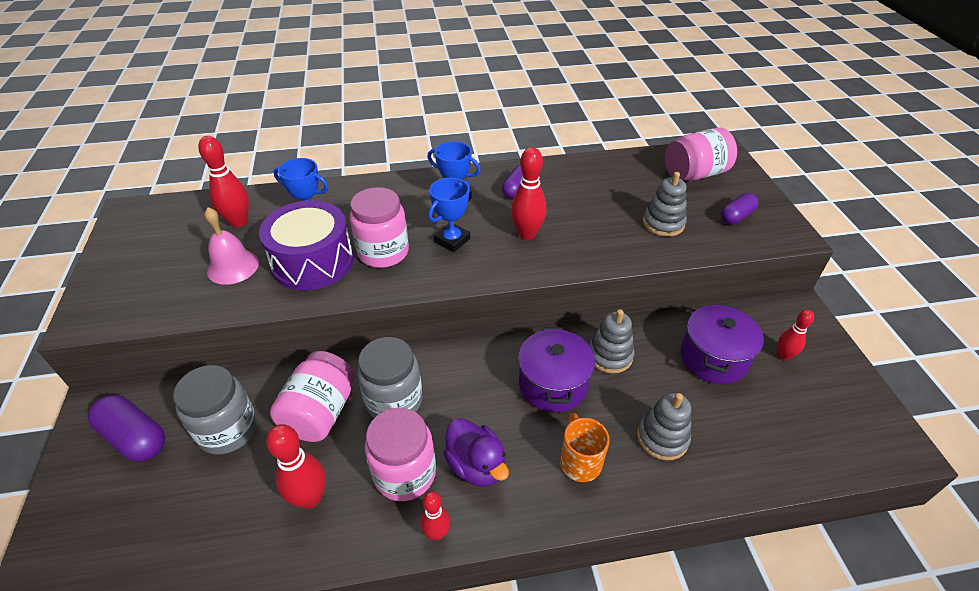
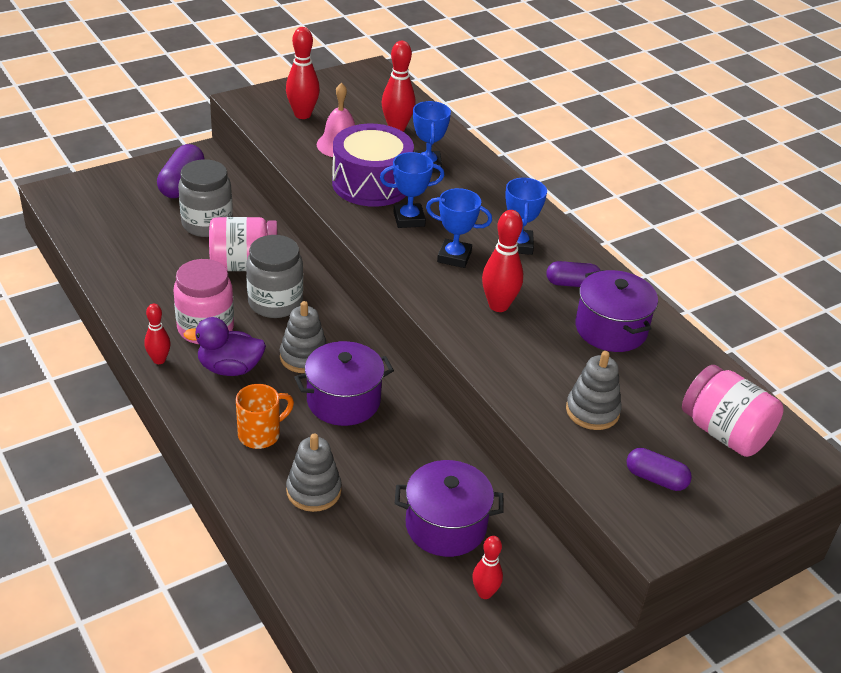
camera: 65 degrees right, 5 degrees down
(310, 498) = (165, 285): red bowling pin -> red bowling pin (302, 115)
(383, 252) = (409, 219): pink jar -> blue trophy
(476, 465) = (230, 368): purple duck -> purple duck turned 60 degrees clockwise
(576, 187) = (611, 329): none -> purple pot
(610, 355) = (403, 437): grey stacking toy -> grey stacking toy (304, 357)

